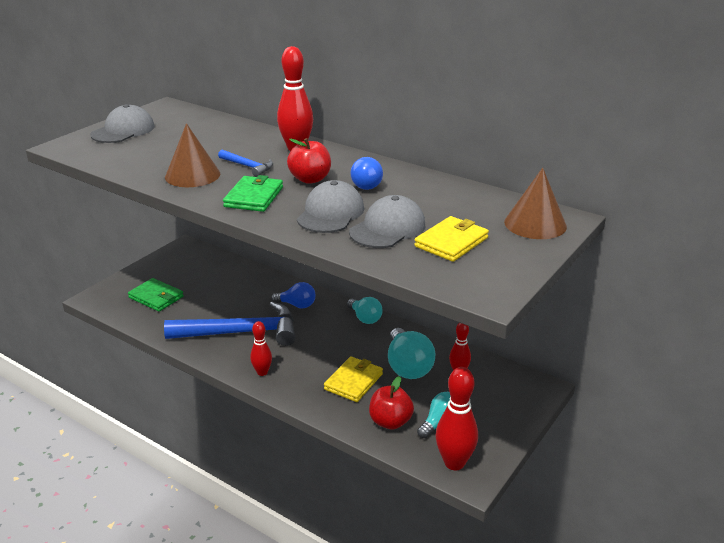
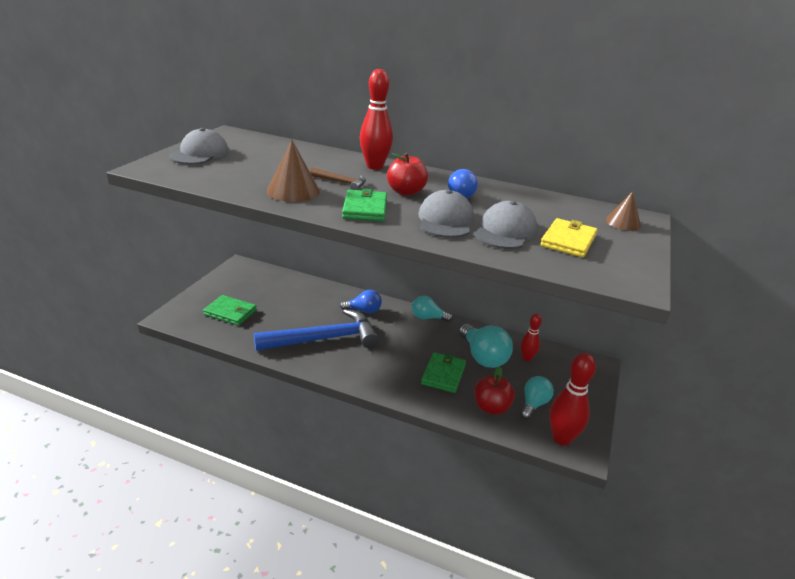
camera: 15 degrees left, 0 degrees up
(247, 166) = (341, 182): blue hammer -> brown hammer
(262, 372) = (359, 374): red bowling pin -> none
(353, 381) = (443, 374): yellow wallet -> green wallet
(365, 318) = (428, 318): turquoise light bulb -> turquoise light bulb turned 150 degrees clockwise
(535, 224) = (623, 223): brown cone -> brown cone, size x0.64

